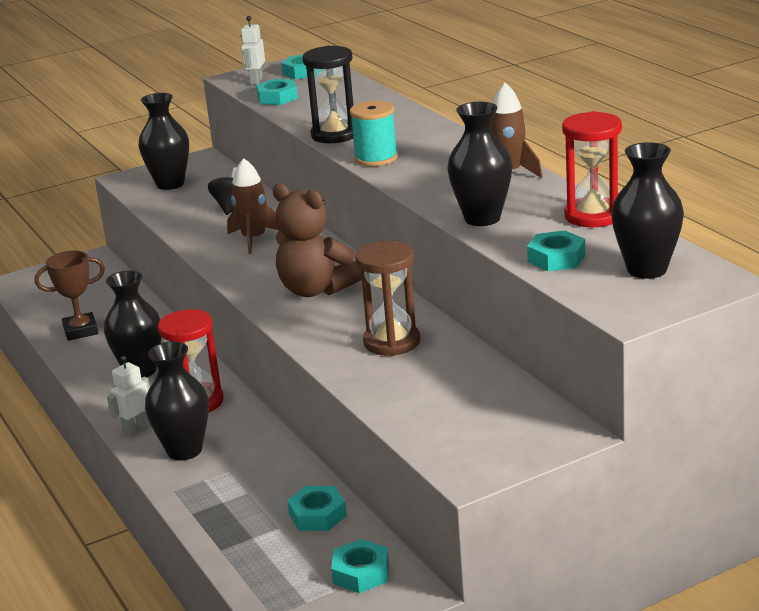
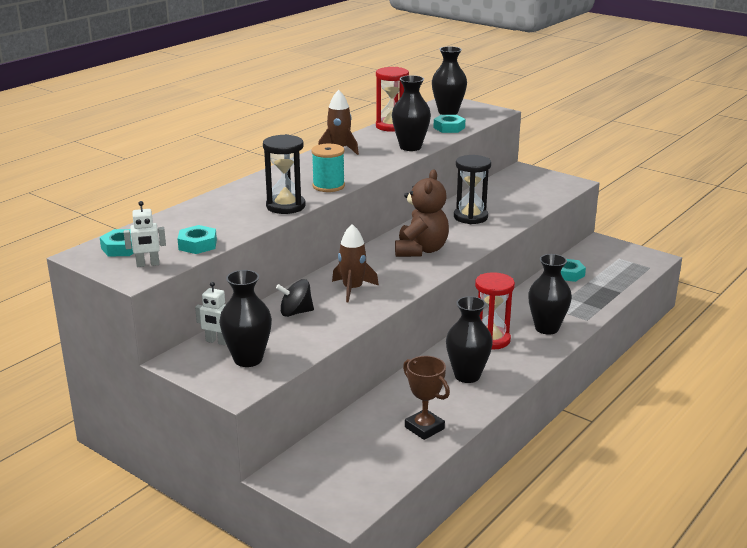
camera: 115 degrees left, 0 degrees up
(136, 428) = (538, 353): white robot -> white robot (217, 342)
(361, 573) = (599, 254): turquoise nut -> none
(392, 342) = (470, 217): brown hourglass -> black hourglass

